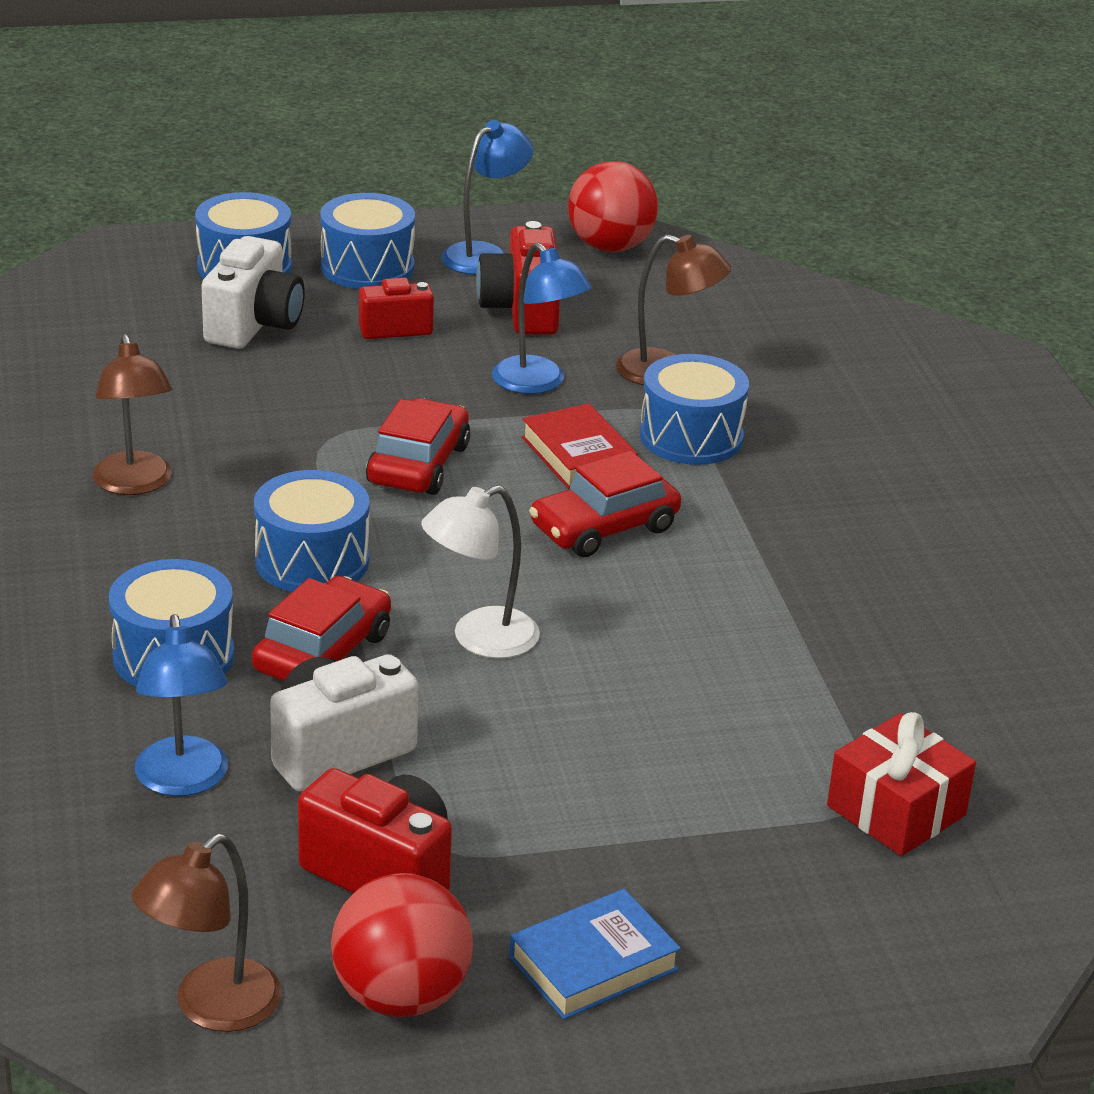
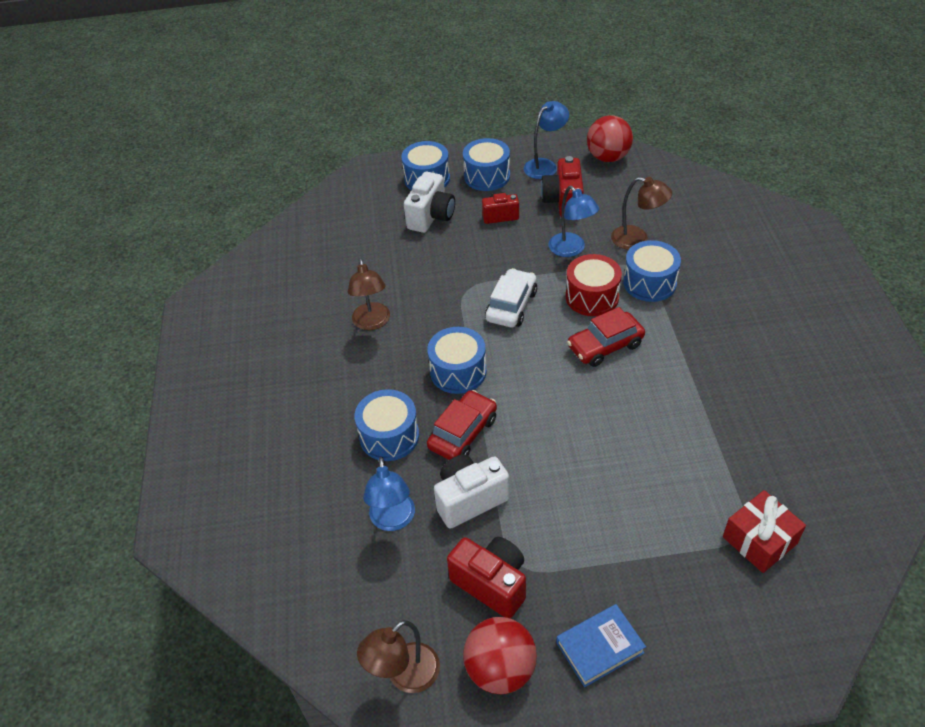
camera: 10 degrees right, 15 degrees up
(418, 464) = (511, 305): red car -> white car
(479, 639) = (541, 423): white lamp -> none
(578, 455) = (592, 297): red book -> red drum

